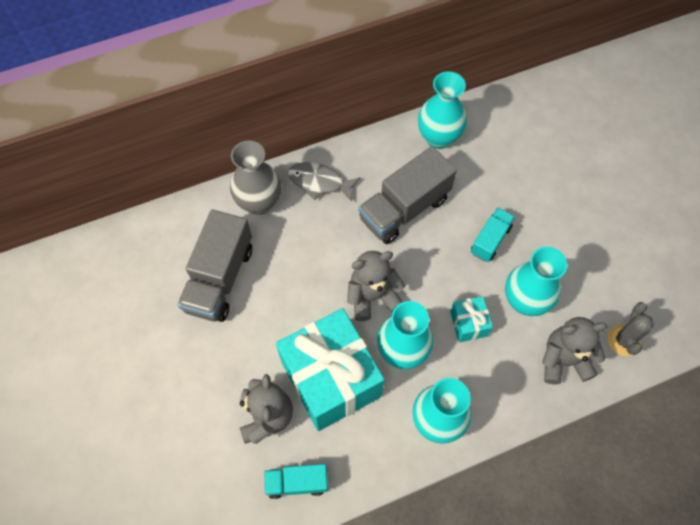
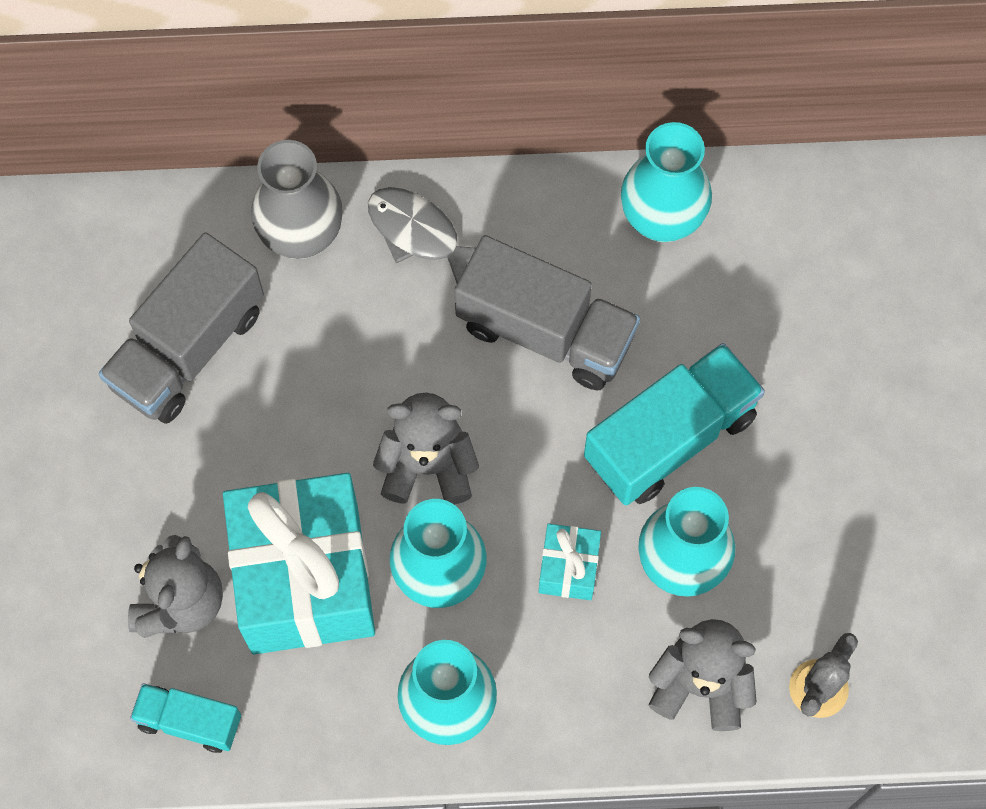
camera: 20 degrees right, 5 degrees up
(404, 209) = (545, 331): grey truck -> grey truck turned 135 degrees counterclockwise
(490, 240) = (670, 437): turquoise truck -> turquoise truck, size x1.81

